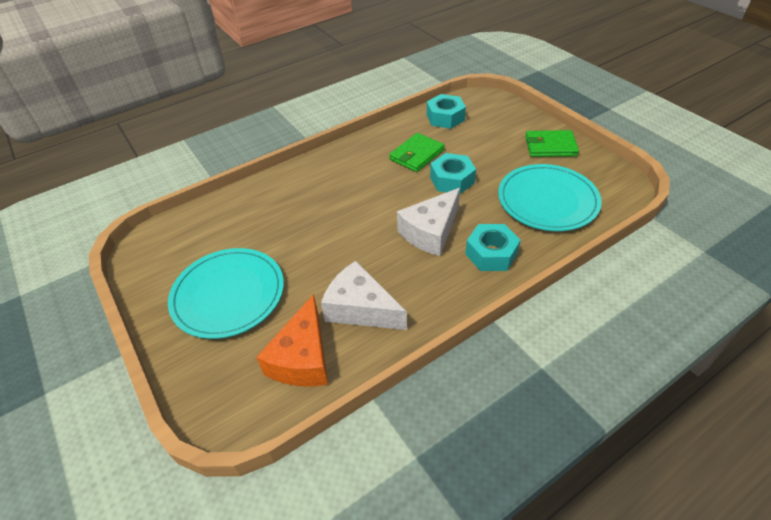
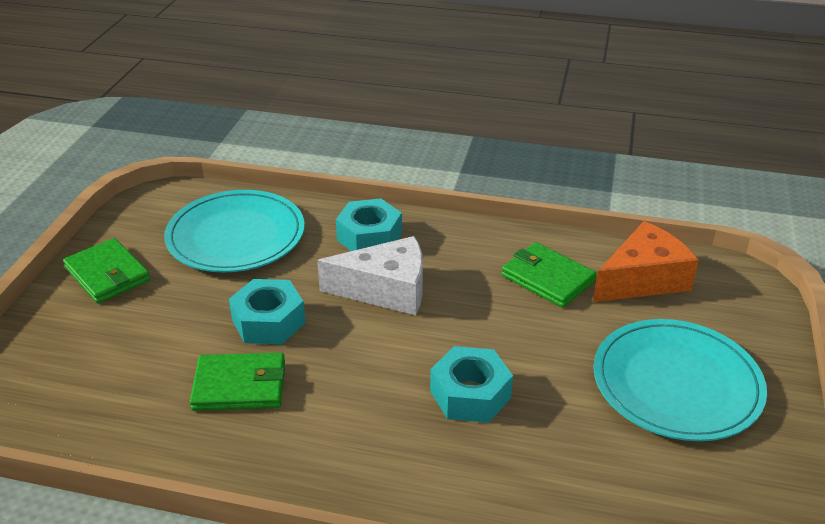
camera: 135 degrees left, 10 degrees down
(360, 308) = (547, 278): white cheese -> green wallet
(445, 117) = (98, 412): turquoise nut -> turquoise nut (470, 394)

